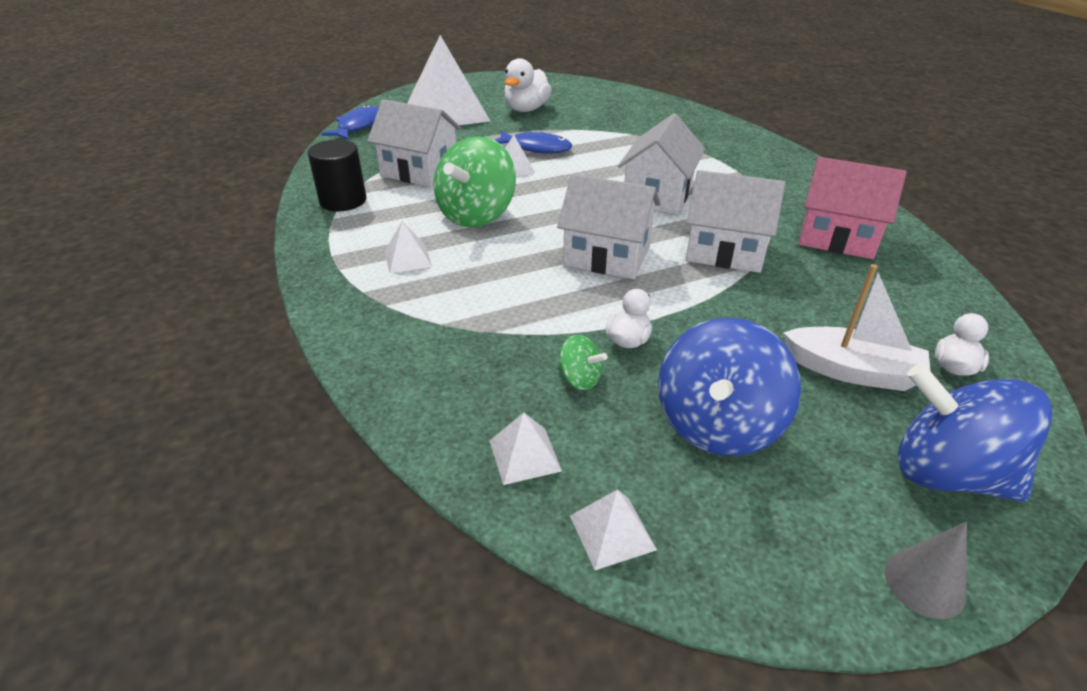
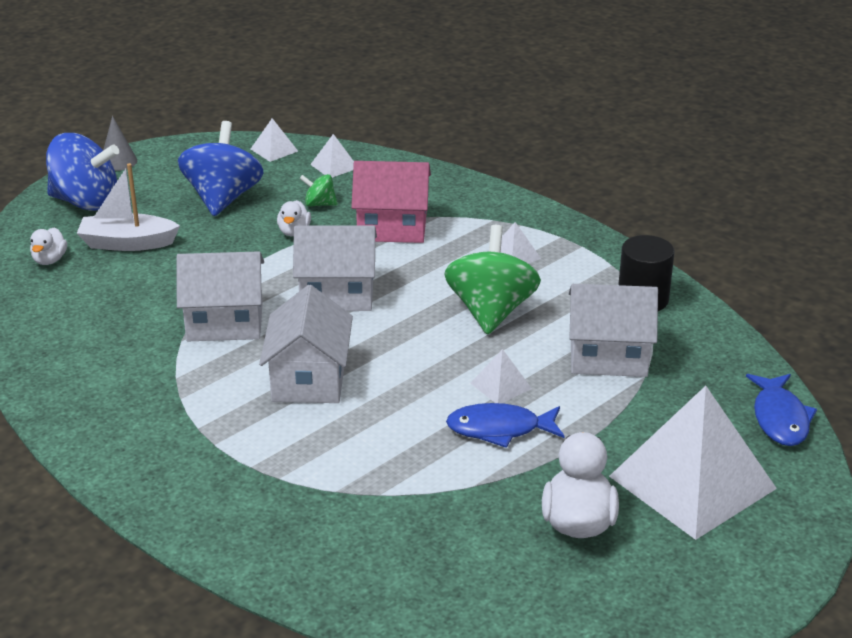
camera: 160 degrees right, 5 degrees down
(837, 237) = (107, 362): pink house -> pink house (392, 227)

